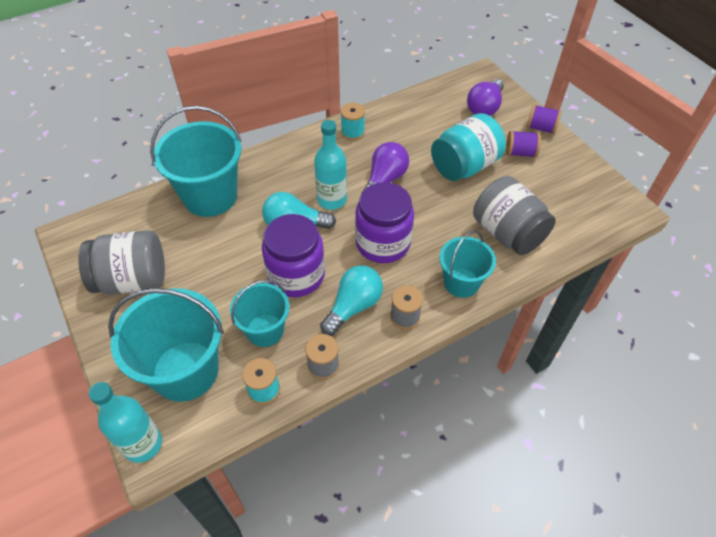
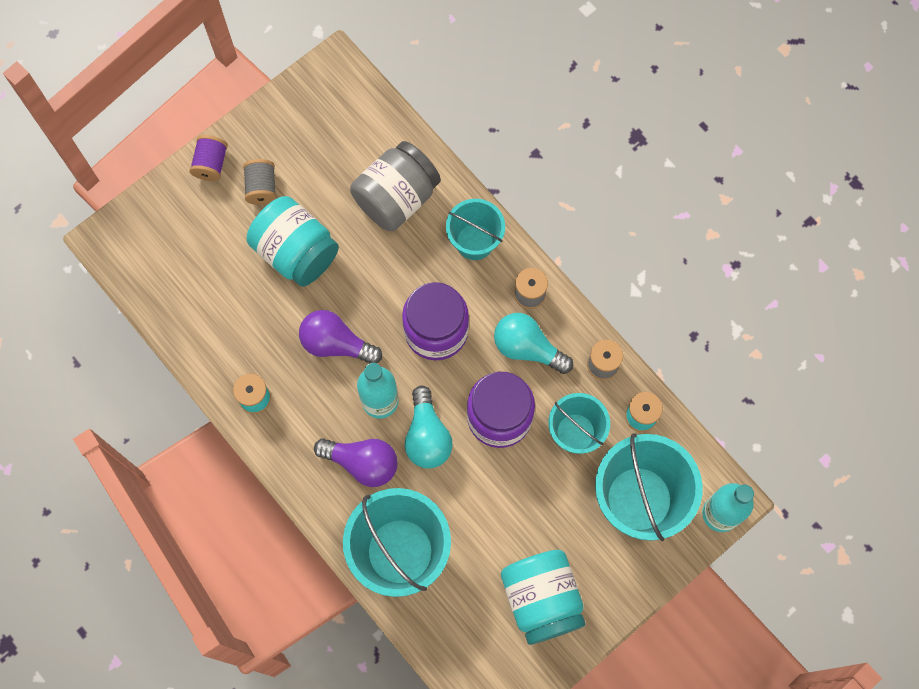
camera: 100 degrees left, 20 degrees up
(133, 280) = (542, 599): grey jar -> turquoise jar
(484, 107) = (179, 234): purple light bulb -> purple light bulb (362, 463)
(520, 153) = (261, 187): purple spool -> grey spool

